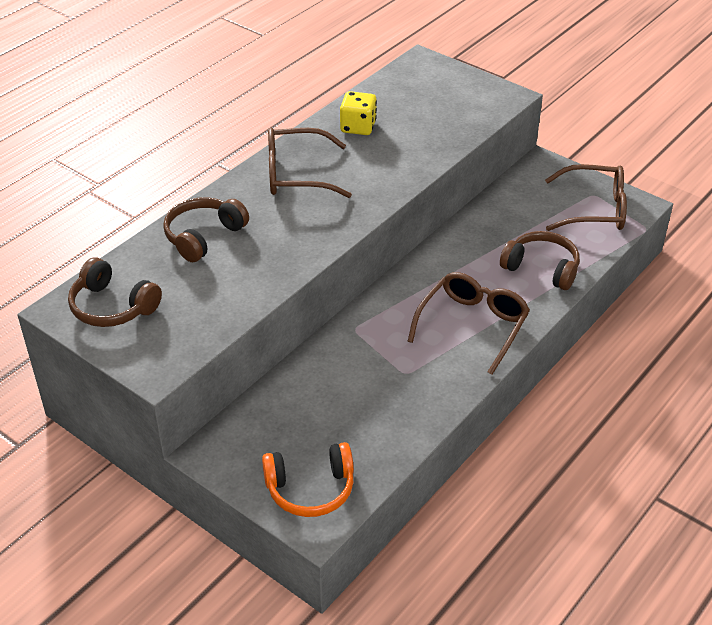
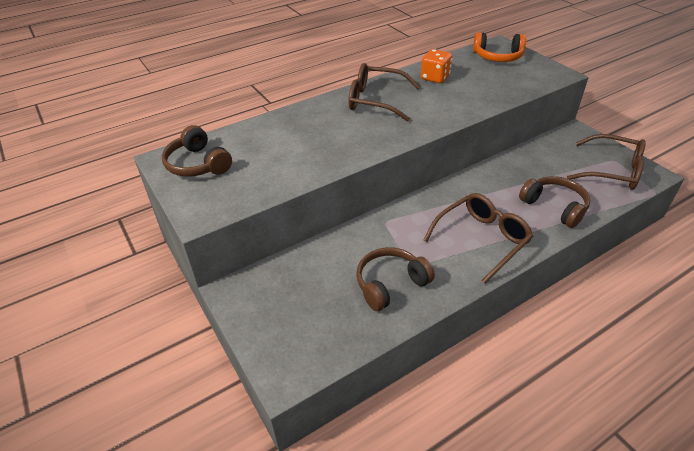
camera: 20 degrees right, 0 degrees up
(203, 236) = (288, 129): brown headphones -> brown headphones (390, 284)
(310, 489) = (294, 343): orange headphones -> orange headphones (497, 57)
(358, 127) = (435, 78): yellow dice -> orange dice

